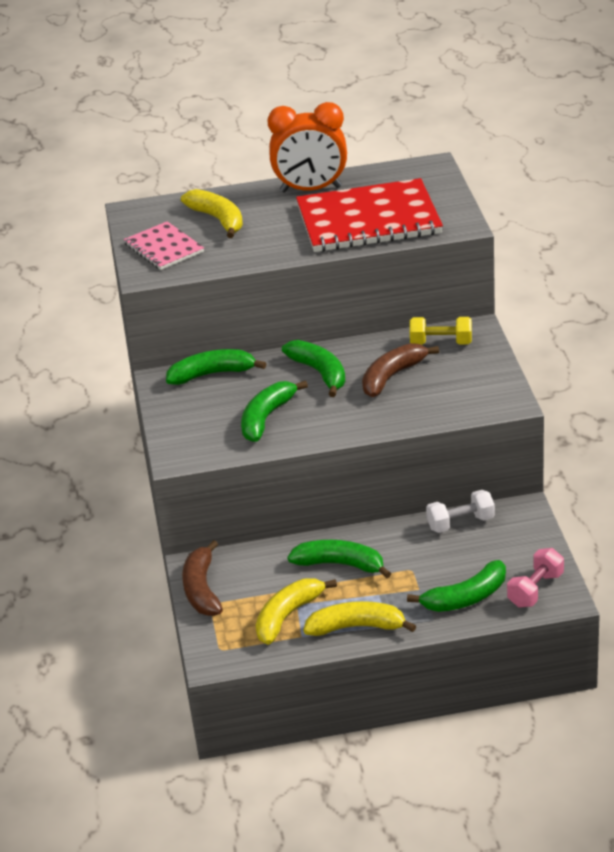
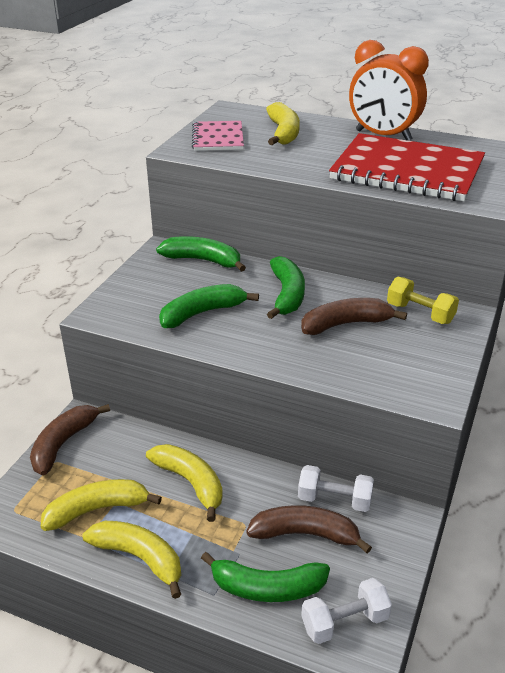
camera: 30 degrees right, 0 degrees up
(340, 564) = (191, 483): green banana -> yellow banana
(461, 554) = (306, 534): none -> brown banana
(535, 590) = (344, 622): pink dumbbell -> white dumbbell

